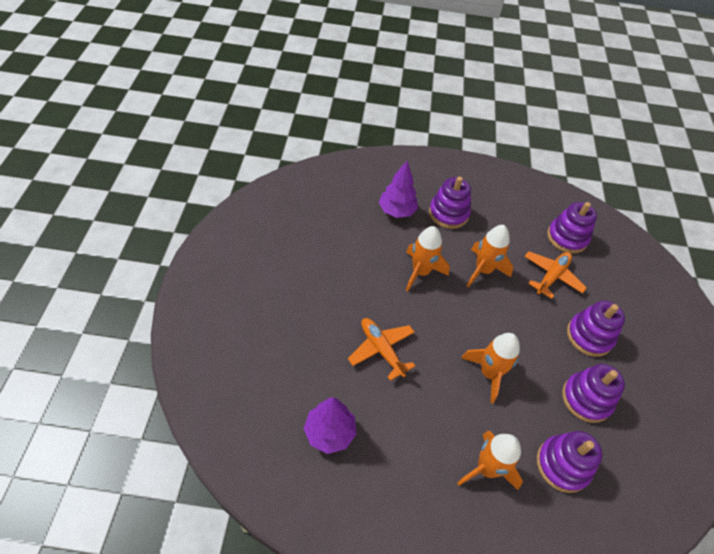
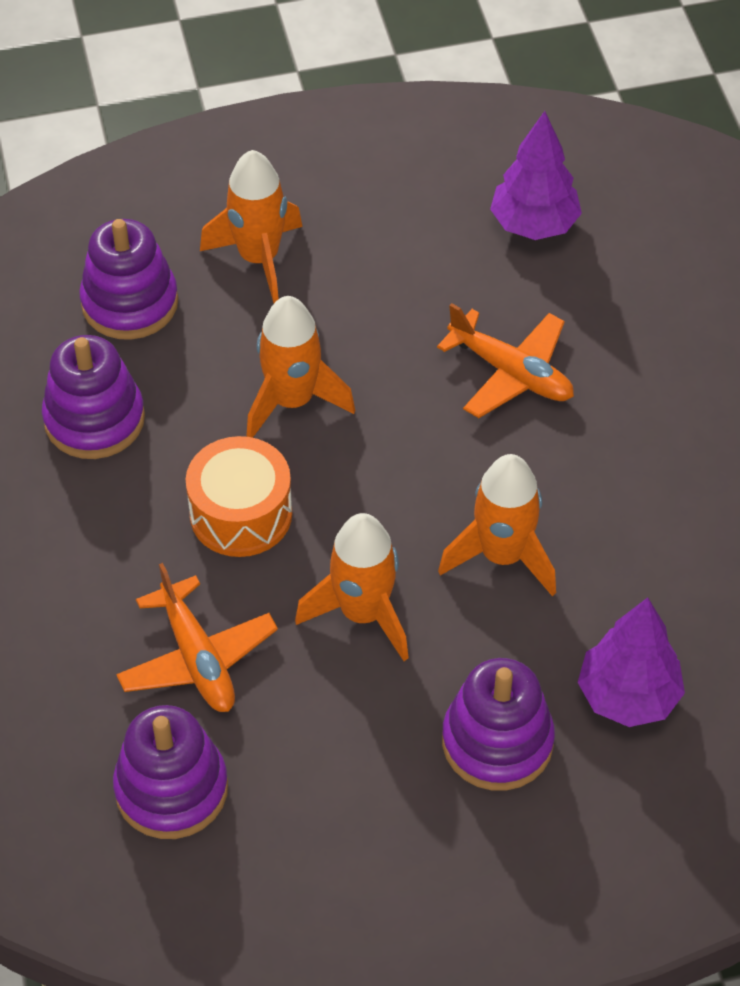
camera: 165 degrees right, 0 degrees up
(524, 327) = (241, 514): none -> orange drum
(551, 276) = (197, 658): orange plane -> orange plane turned 45 degrees counterclockwise
(589, 336) = (95, 545): purple stacking toy -> none

